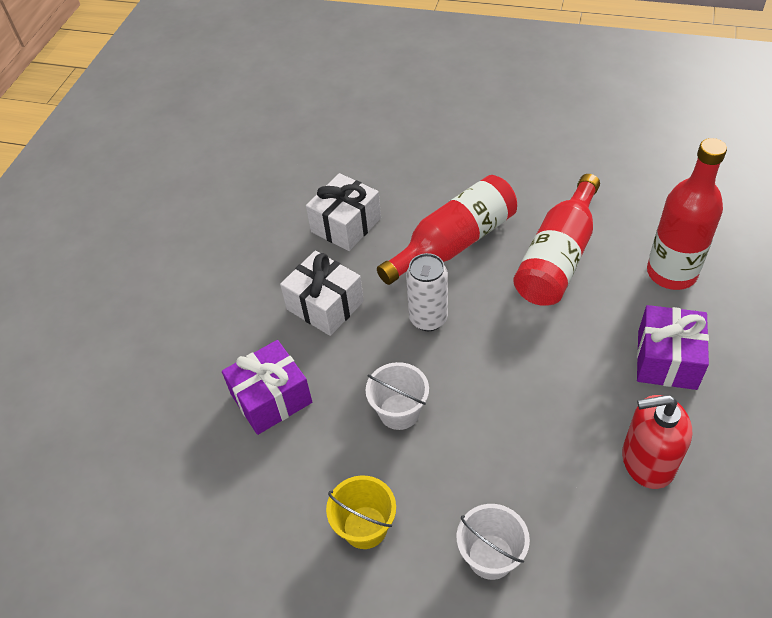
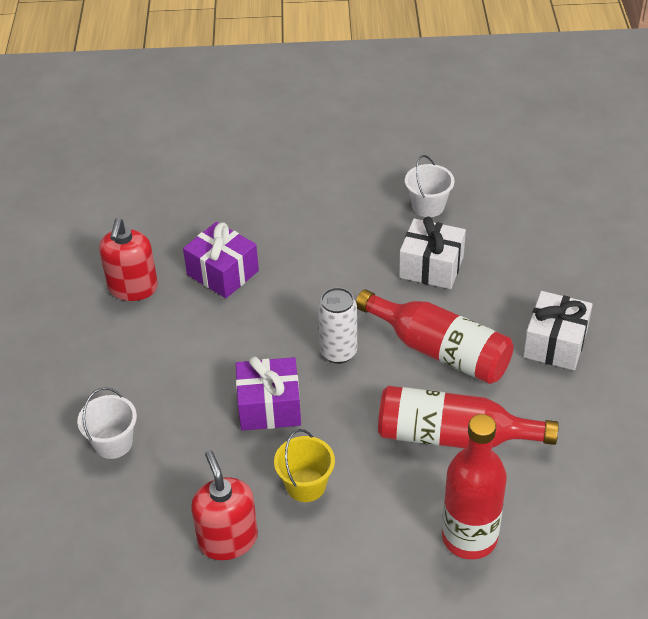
camera: 70 degrees right, 5 degrees down
(252, 497) = (133, 288): none -> red soap dispenser
(325, 305) = (329, 279): white gift -> white gift (555, 343)
(365, 527) = (122, 360): yellow bucket -> yellow bucket (306, 485)
(399, 411) = (232, 355): white bucket -> white bucket (428, 206)
(666, 360) = (350, 544): purple gift -> purple gift (269, 407)

